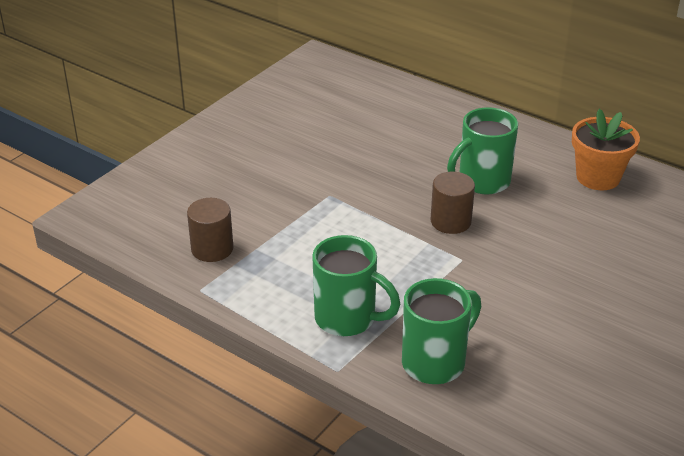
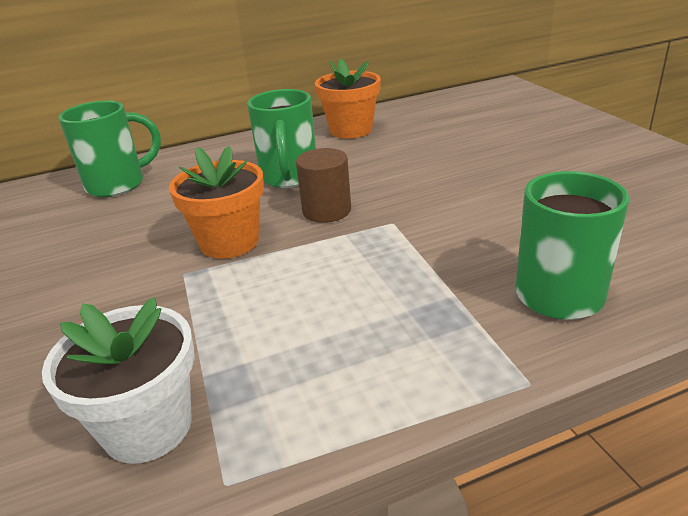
camera: 55 degrees left, 5 degrees down
(212, 249) = (148, 427): brown cylinder -> white flower pot
(347, 319) = (428, 337): green mug -> green mug (118, 185)
(375, 196) = (229, 242): none -> orange flower pot

